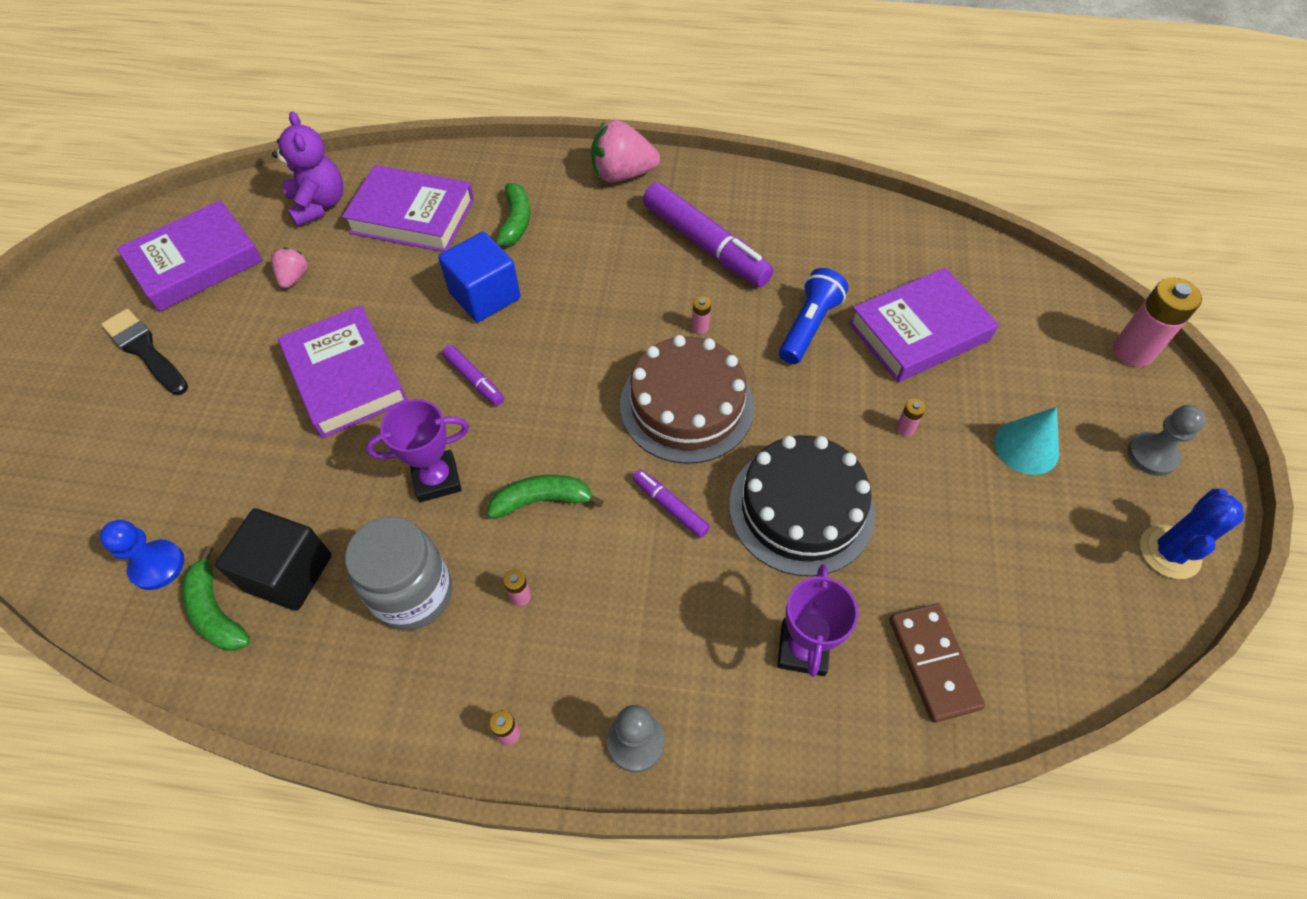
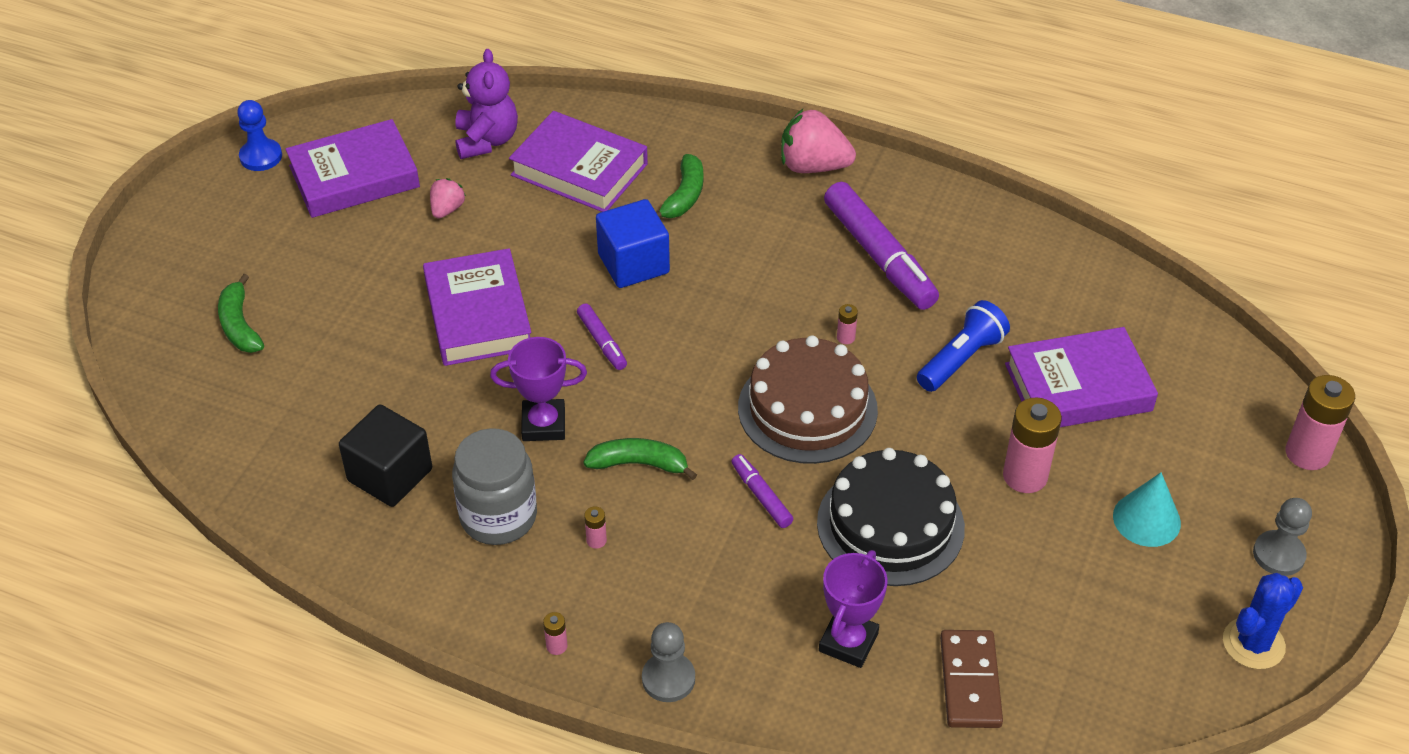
camera: 15 degrees right, 10 degrees down
(145, 351) = (292, 252): black brush -> none
(157, 566) = (275, 444): blue pawn -> blue pawn (261, 156)
(216, 611) = (321, 492): green banana -> green banana (240, 325)
(905, 429) = (1025, 476): pink battery -> pink battery, size x2.27

